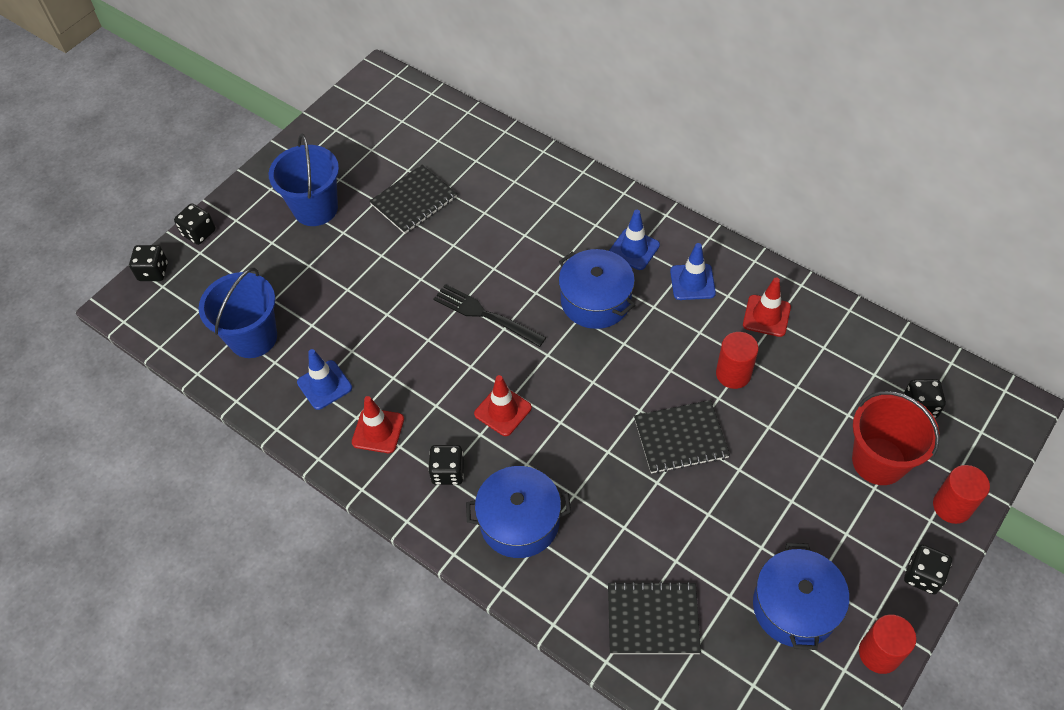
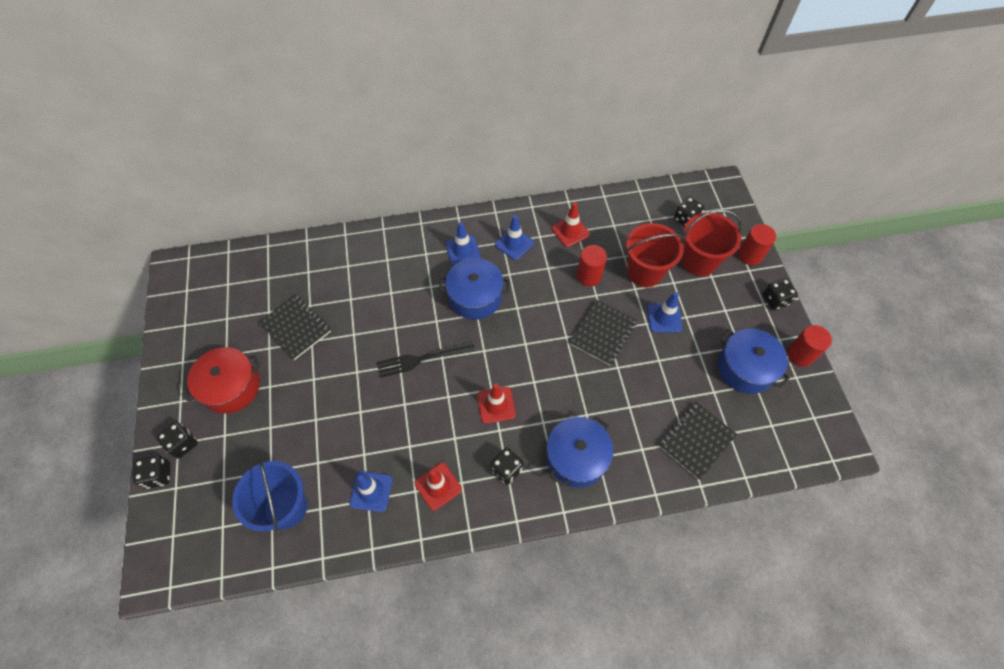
camera: 50 degrees left, 5 degrees up
(153, 272) = (153, 532): black dice -> black dice (183, 444)
(315, 209) = (231, 387): blue bucket -> red pot
(414, 201) = (296, 328): black notebook -> black notebook turned 45 degrees counterclockwise
(765, 481) = (664, 318): none -> blue traffic cone
(800, 420) = (645, 272): none -> red bucket

